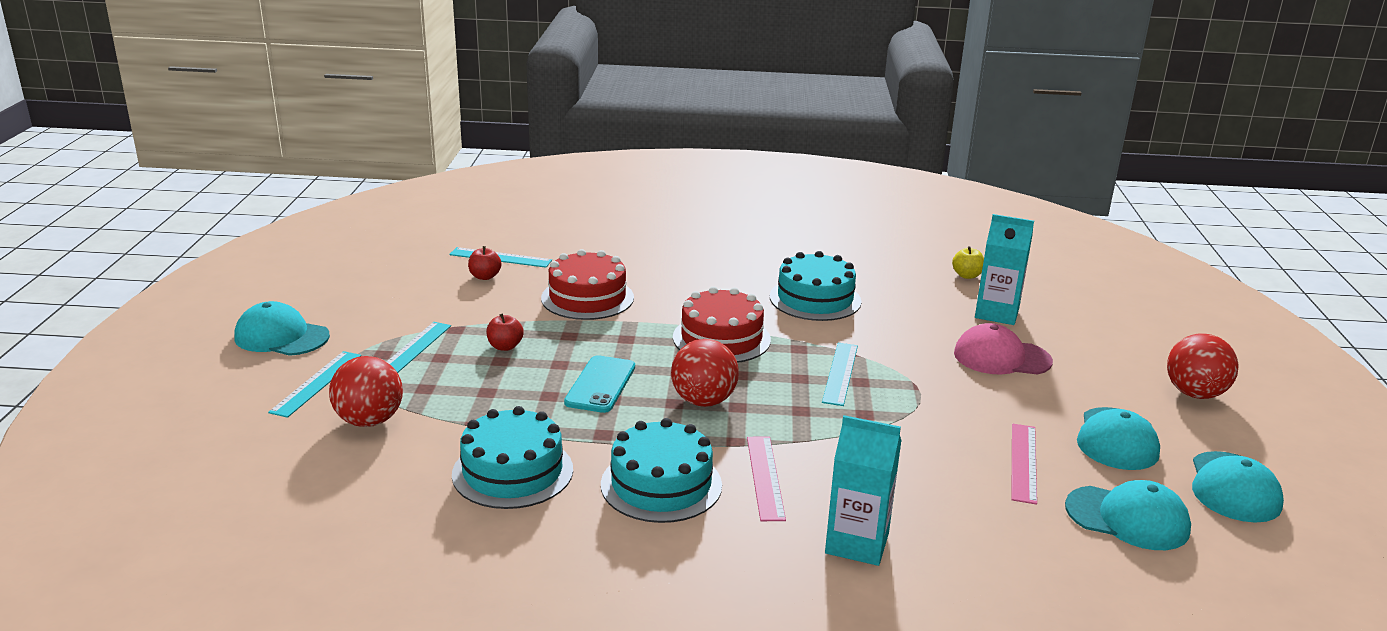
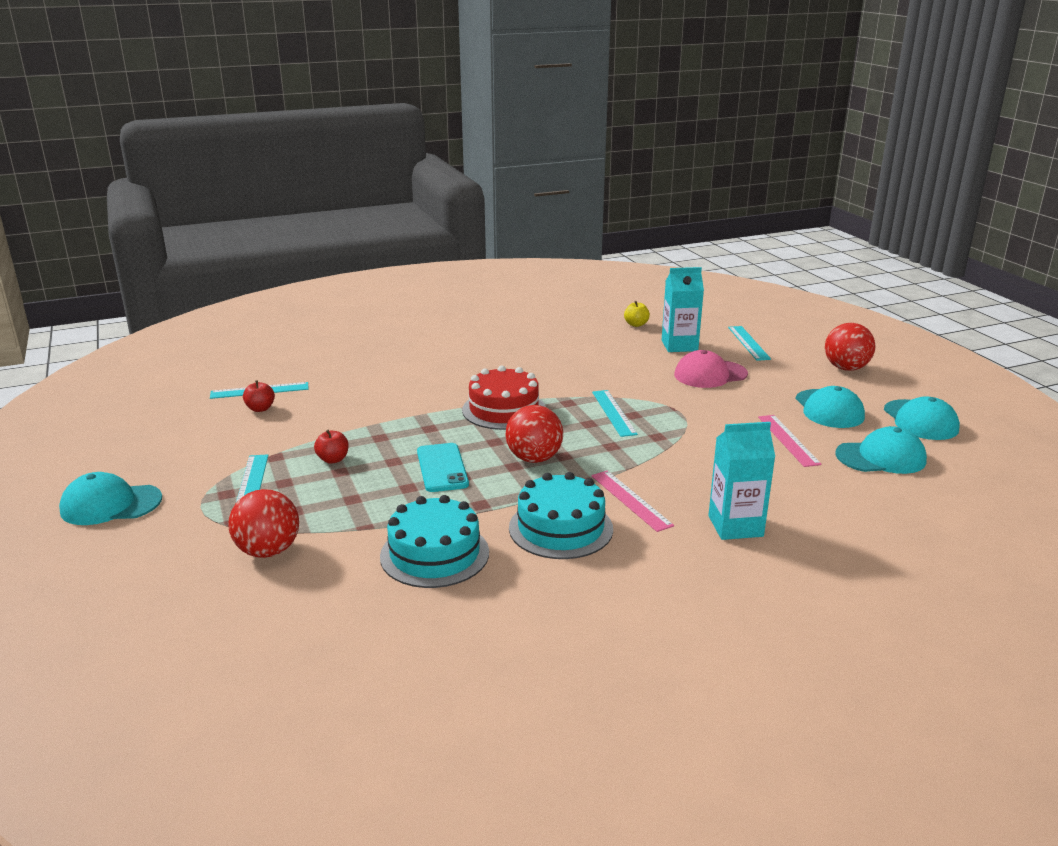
camera: 25 degrees left, 0 degrees up
(317, 383) = (186, 534): turquoise ruler -> turquoise ruler (749, 343)
(587, 298) = (367, 405): red cake -> none
(815, 299) = (546, 365): turquoise cake -> none

